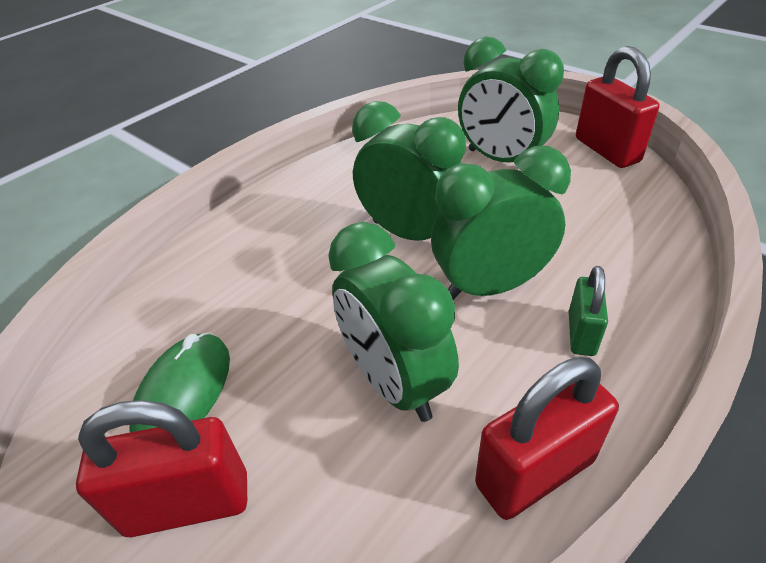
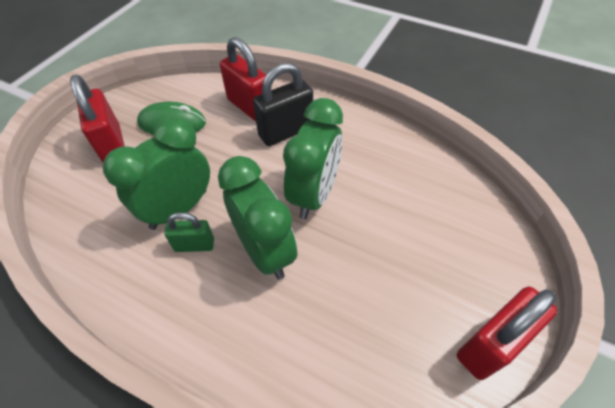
camera: 75 degrees right, 10 degrees up
(286, 248) = (286, 132): none -> black padlock
(501, 160) = (435, 246): green clock -> none
(534, 472) = (116, 285): red padlock -> red padlock (250, 107)
(581, 333) = (222, 313): green padlock -> green padlock (194, 245)

